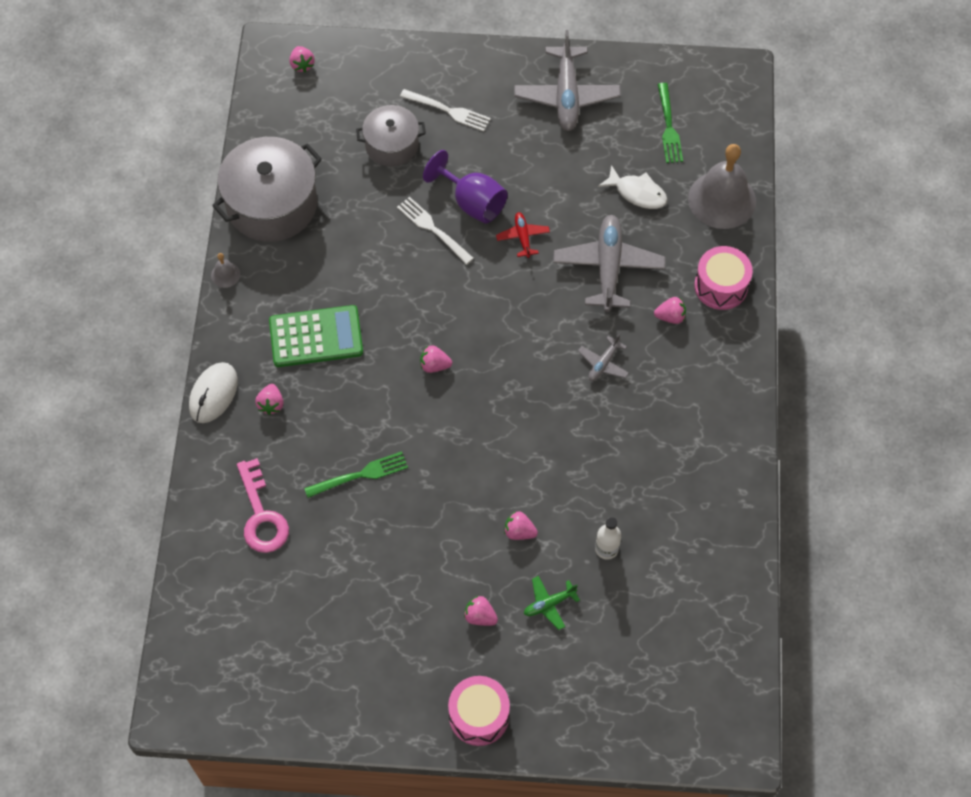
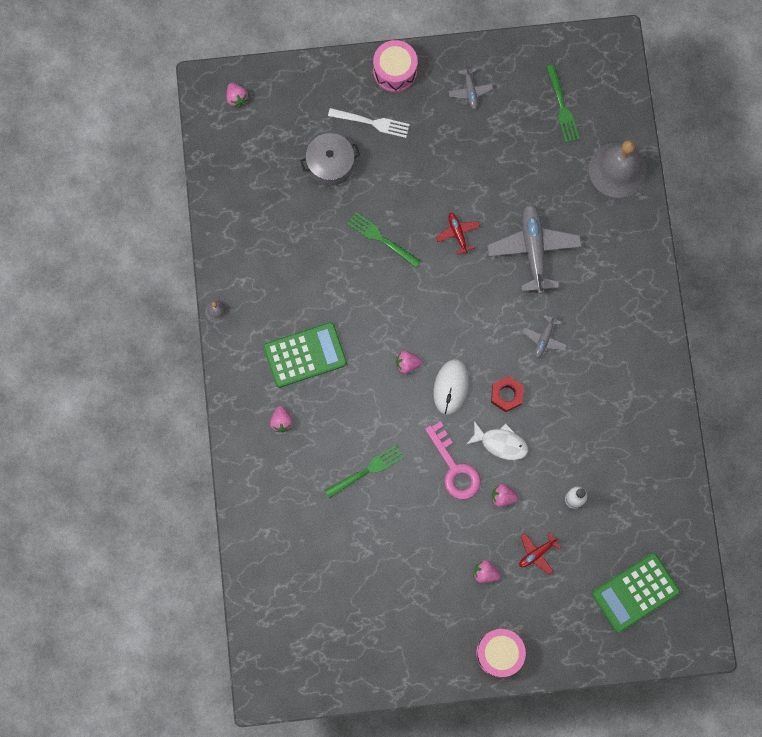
camera: 10 degrees left, 15 degrees up
(213, 394) = (232, 420): white mouse -> white mouse (451, 387)
(261, 515) = (295, 519): pink key -> pink key (454, 468)
(272, 204) = (241, 238): grey pot -> none
(433, 229) = (381, 239): white fork -> green fork
(472, 202) = (409, 208): purple goblet -> none
(546, 418) = (506, 395): none -> red nut
(549, 604) = (537, 553): green plane -> red plane
(566, 96) = (470, 91): grey plane -> grey plane, size x0.49
(637, 193) = (546, 175): white fish -> white fish (501, 443)
(664, 672) = (635, 592): none -> green calculator
(670, 317) = (592, 286): pink strawberry -> none
(721, 286) = (628, 251): pink drum -> pink drum (395, 71)

